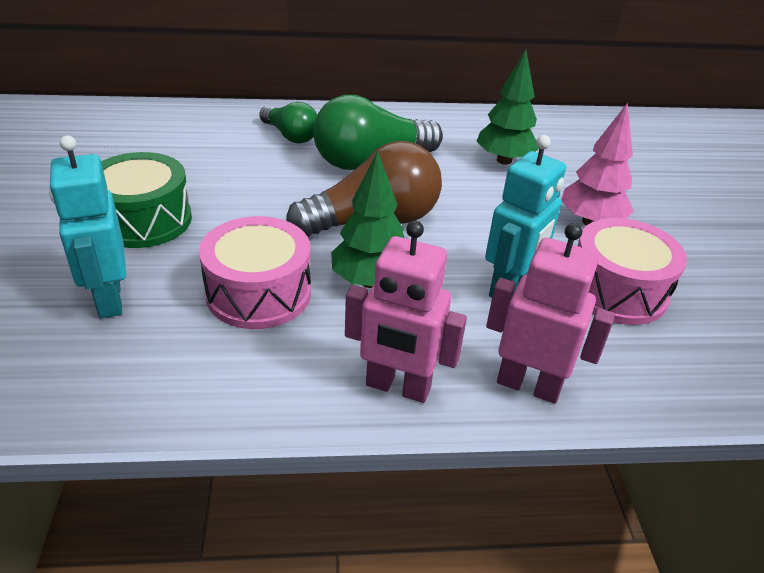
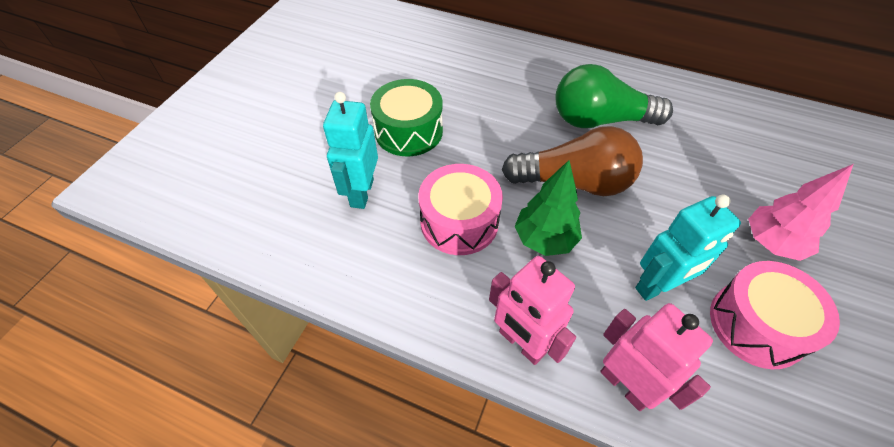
camera: 30 degrees right, 15 degrees up
(290, 136) = (545, 78): green light bulb -> none
(504, 160) = (721, 151): green tree -> none

